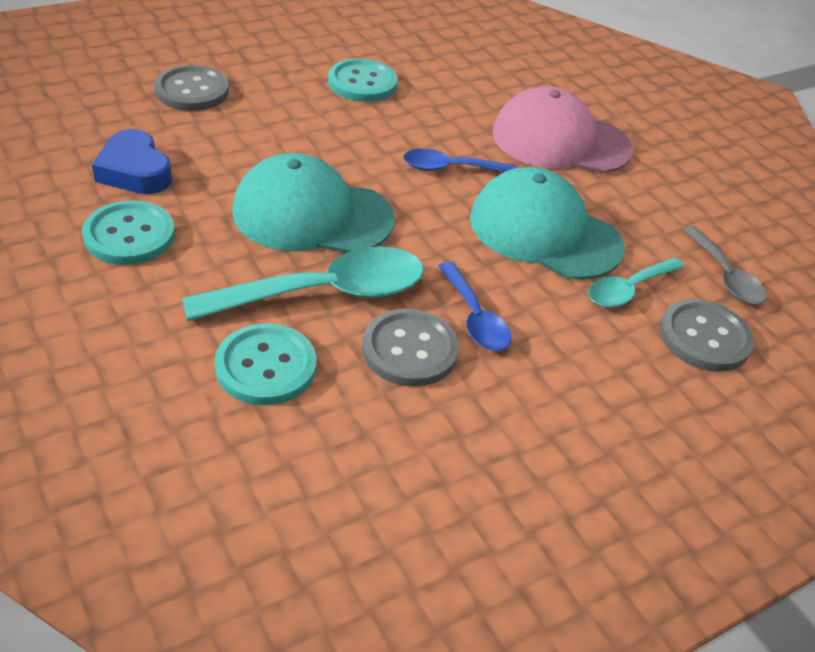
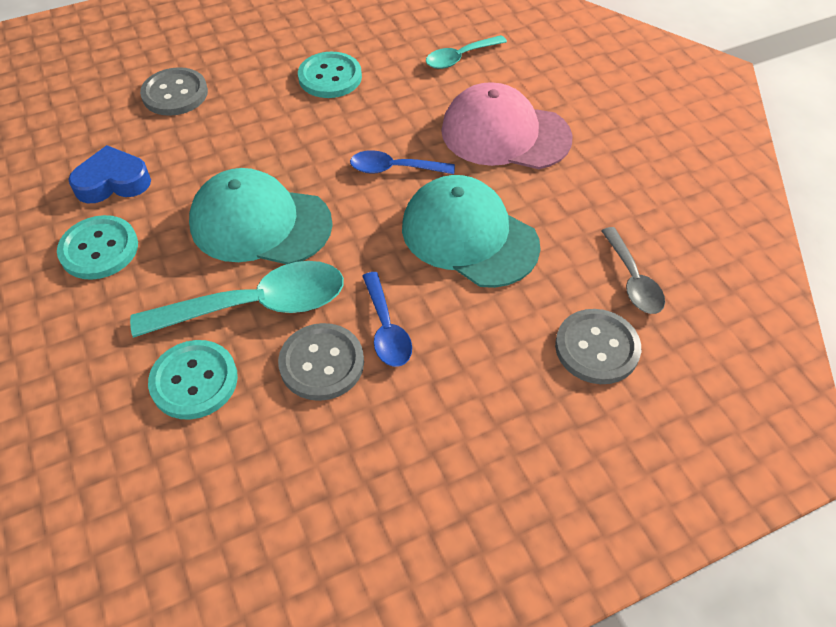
camera: 10 degrees right, 10 degrees up
(135, 171) = (113, 182): blue heart -> blue heart turned 105 degrees clockwise
(628, 290) = (535, 297): turquoise spoon -> turquoise spoon (460, 58)

